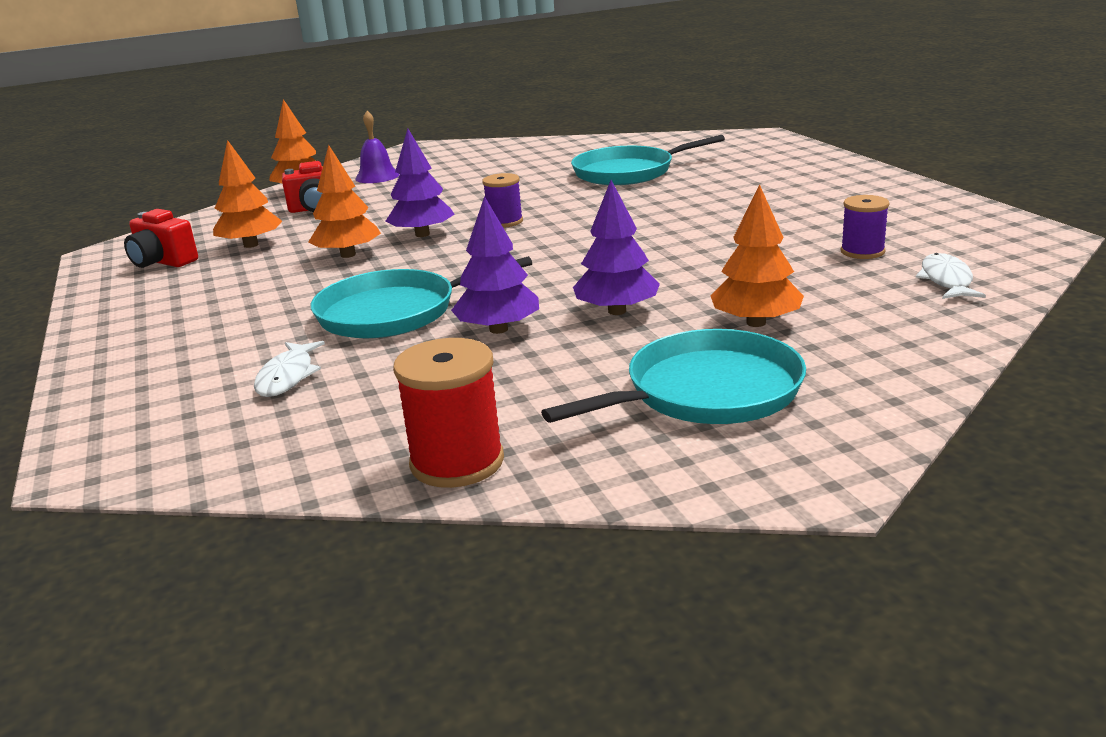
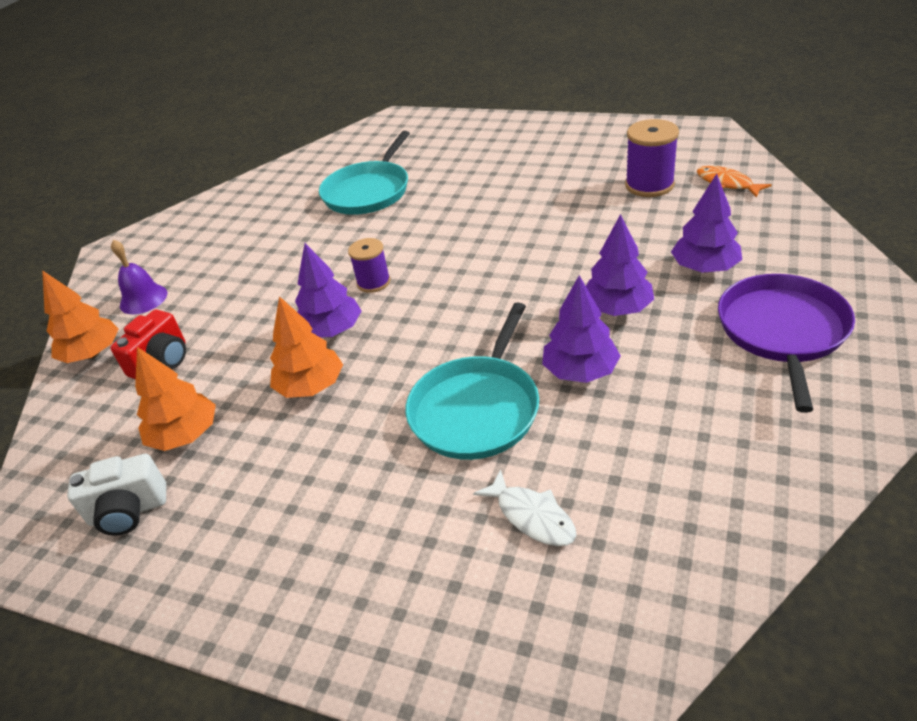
camera: 45 degrees left, 15 degrees up
(163, 262) = (128, 511): red camera -> white camera
(457, 462) = (780, 479): red spool -> none
(706, 392) = (782, 331): turquoise pan -> purple pan
(755, 323) = (704, 268): orange tree -> purple tree
(862, 251) = (649, 185): purple spool -> purple spool, size x1.54
(946, 280) = (727, 183): white fish -> orange fish

